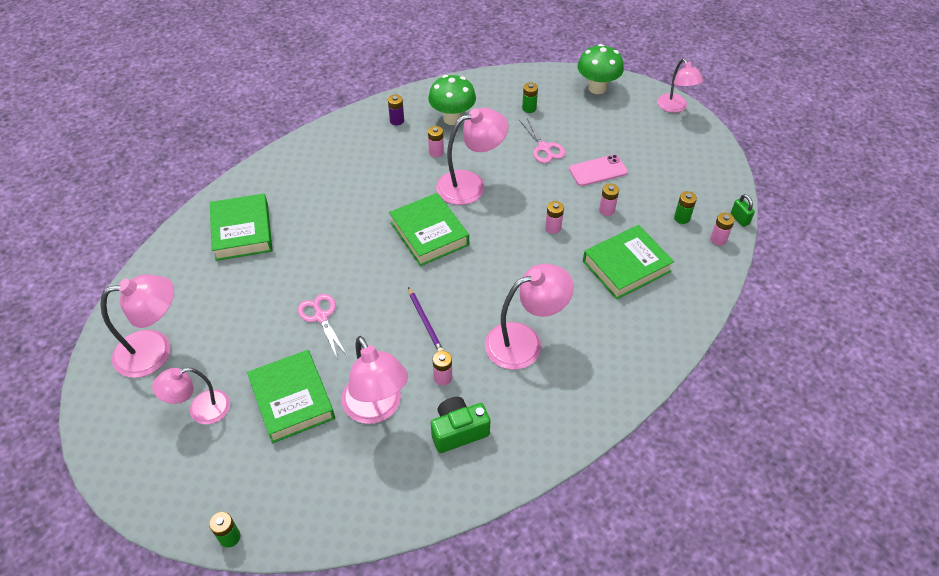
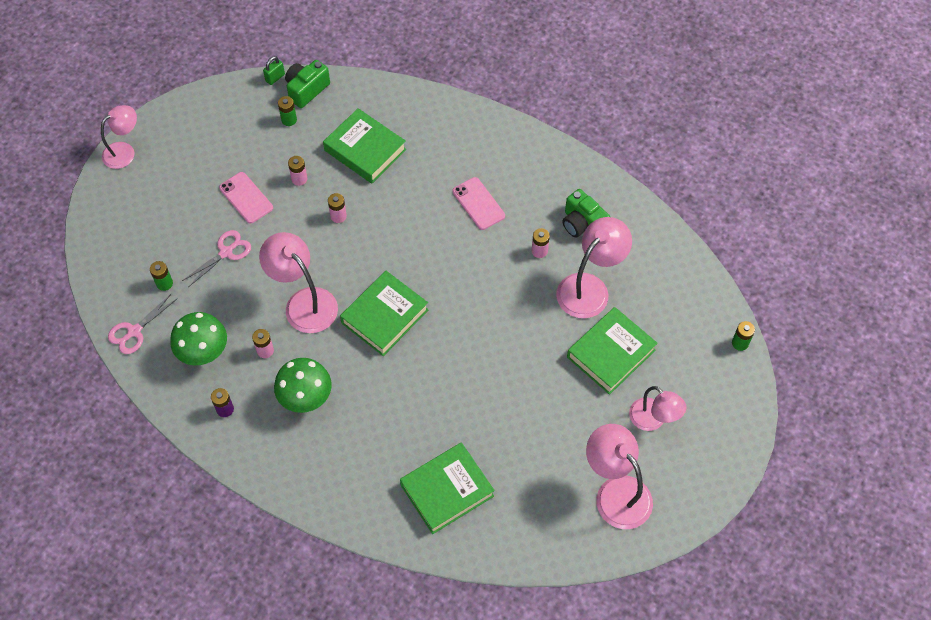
camera: 110 degrees left, 10 degrees up
(321, 317) = (519, 368): pink scissors -> pink scissors (134, 331)
(425, 321) = (489, 284): purple pencil -> none
(524, 341) = (478, 203): pink lamp -> pink phone
(597, 88) = (110, 227): green mushroom -> green mushroom (306, 399)
(718, 239) = (306, 89): pink battery -> green camera

